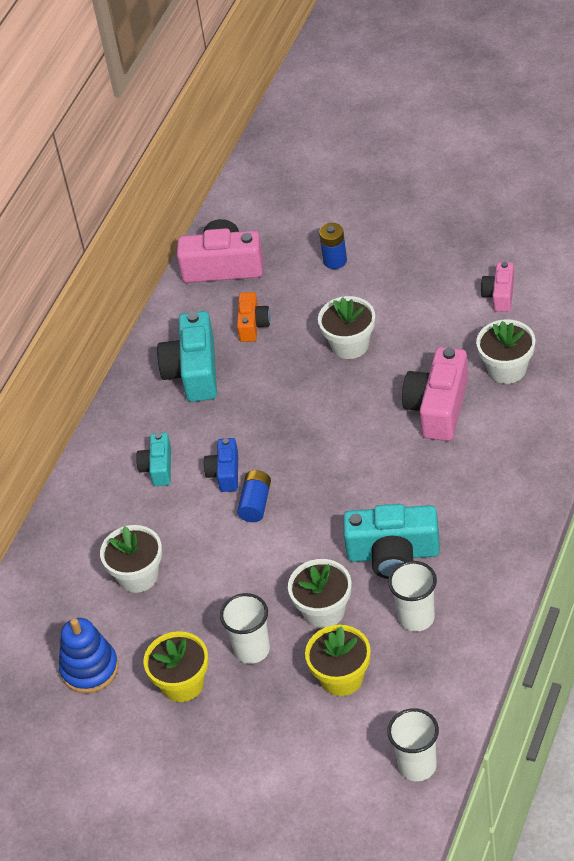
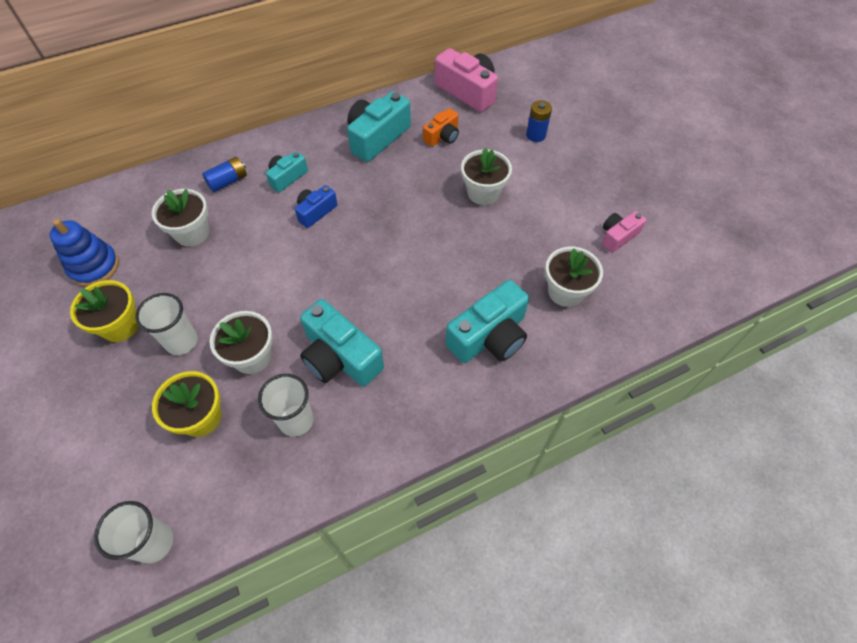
camera: 35 degrees right, 10 degrees up
(256, 503) = (307, 246): blue battery -> blue battery (228, 181)
(438, 407) = (489, 279): pink camera -> none
(488, 447) = (489, 336): none -> turquoise camera

